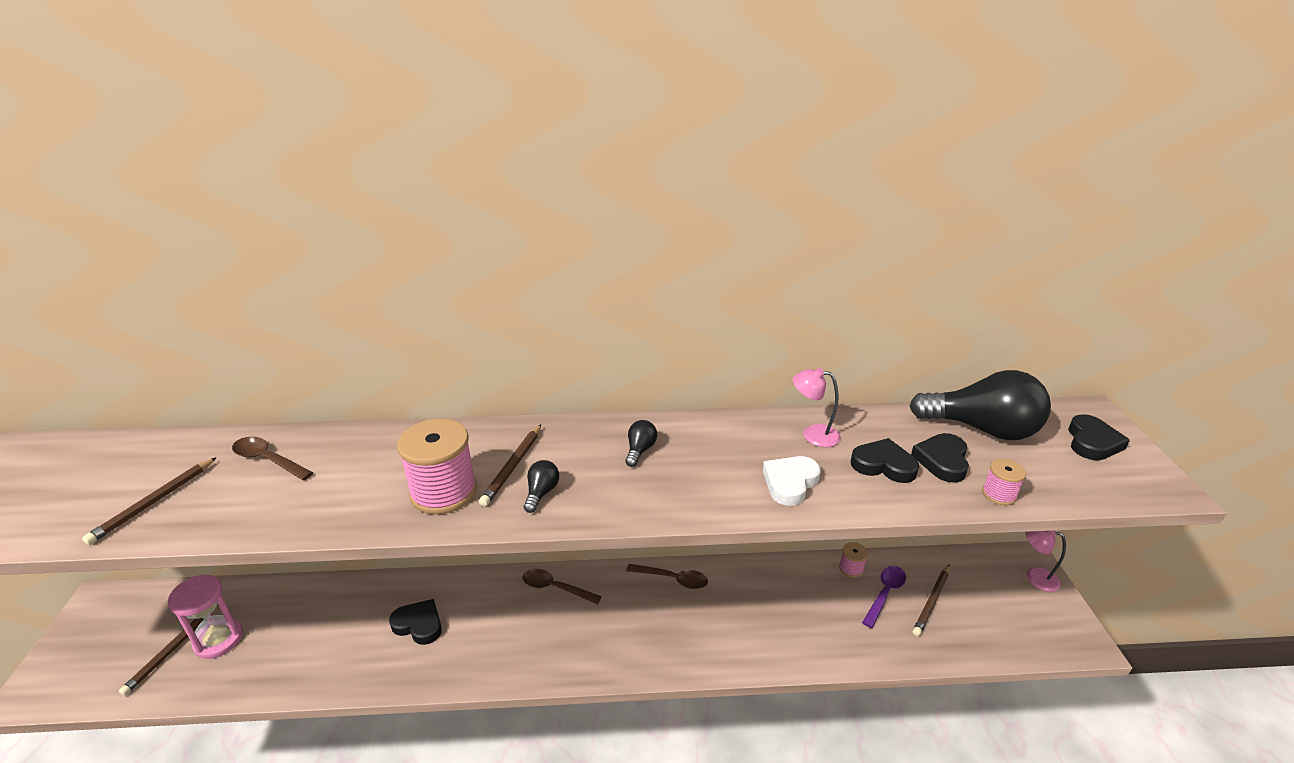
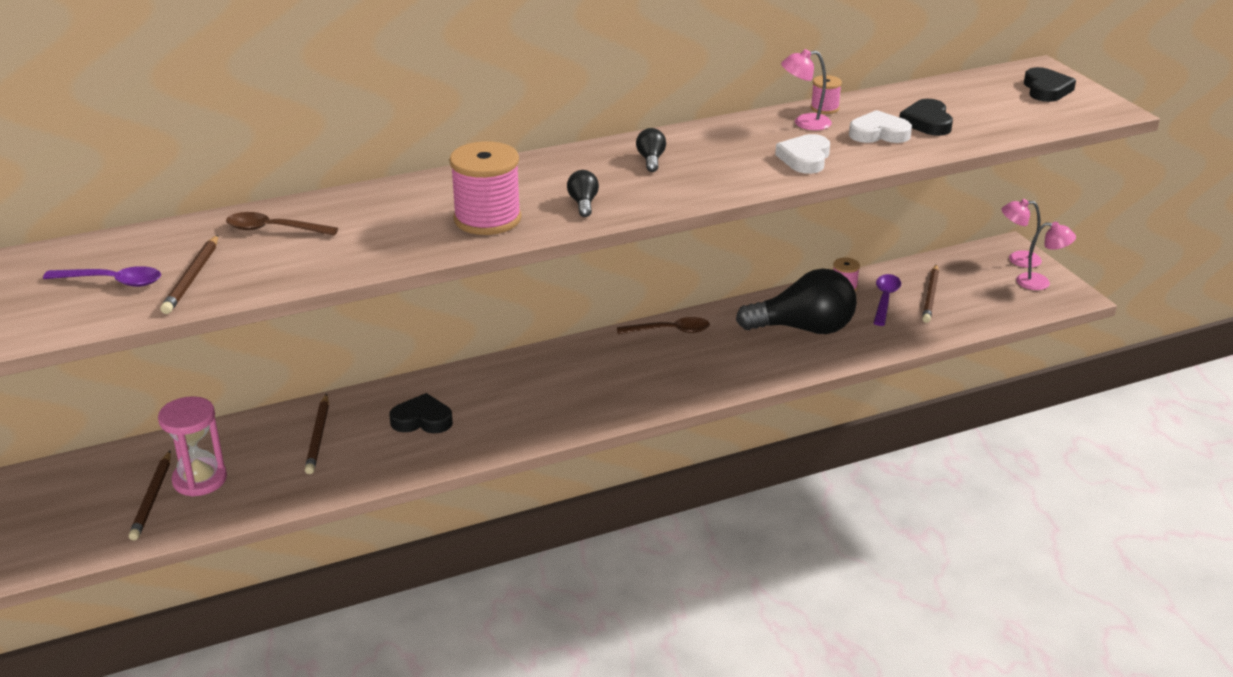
camera: 20 degrees left, 0 degrees up
(96, 490) = (112, 281): none -> purple spoon
(513, 467) = (537, 191): brown pencil -> brown pencil (318, 437)
(555, 588) = (550, 362): brown spoon -> none
(883, 465) = (879, 133): black heart -> white heart
(981, 429) = (951, 95): black light bulb -> black light bulb (803, 328)
(999, 494) = (983, 136): pink spool -> pink spool (824, 108)
(1052, 614) = (1040, 283): none -> pink lamp

